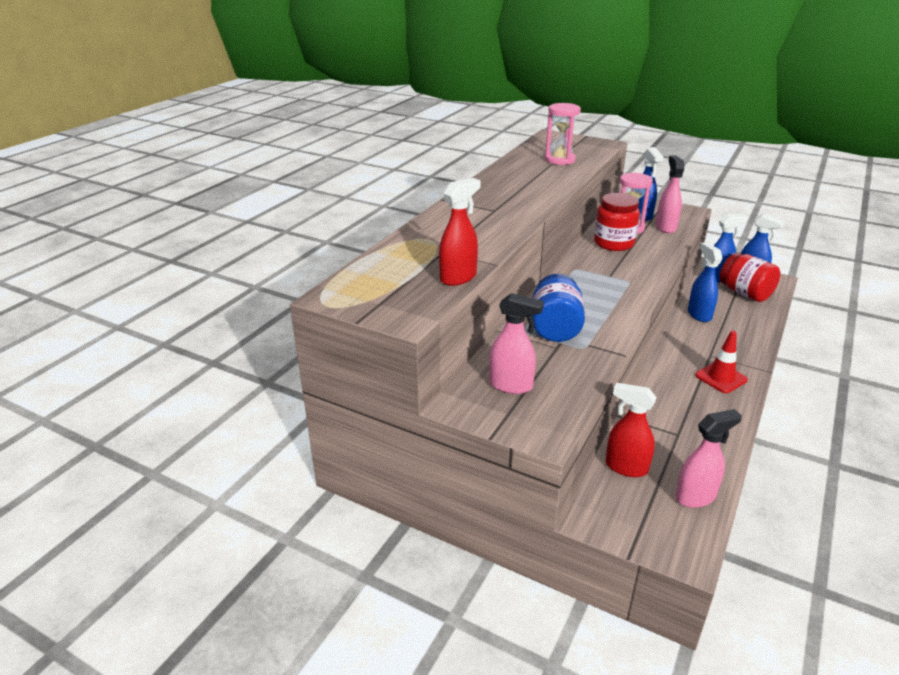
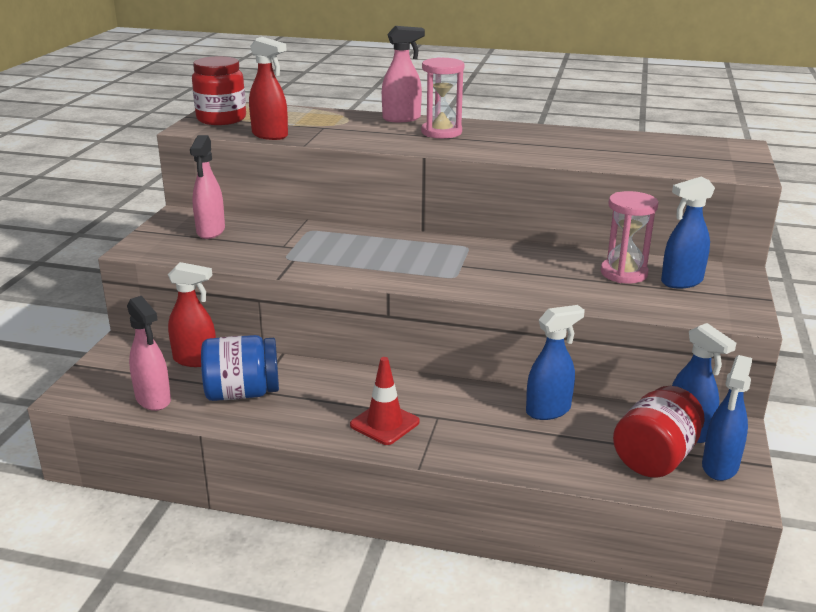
camera: 75 degrees right, 5 degrees down
(555, 328) = (320, 243): blue jar -> blue jar (242, 393)
(560, 160) = (639, 153): pink hourglass -> pink hourglass (441, 132)
(614, 243) = (561, 265): red jar -> red jar (221, 119)
(625, 467) = (196, 360): red spray bottle -> red spray bottle turned 90 degrees clockwise
(665, 227) = (653, 299): pink spray bottle -> pink spray bottle (402, 119)

